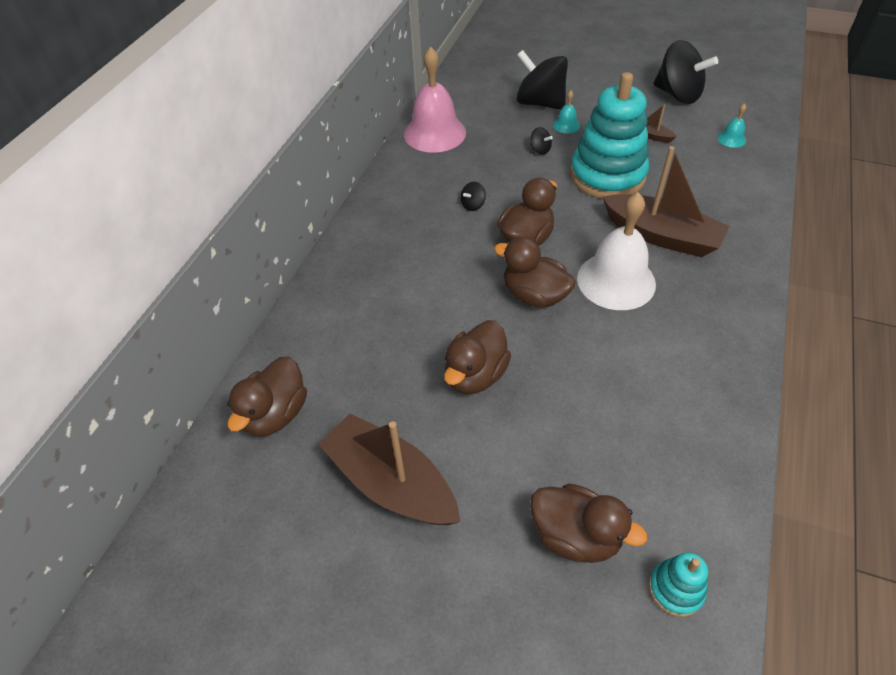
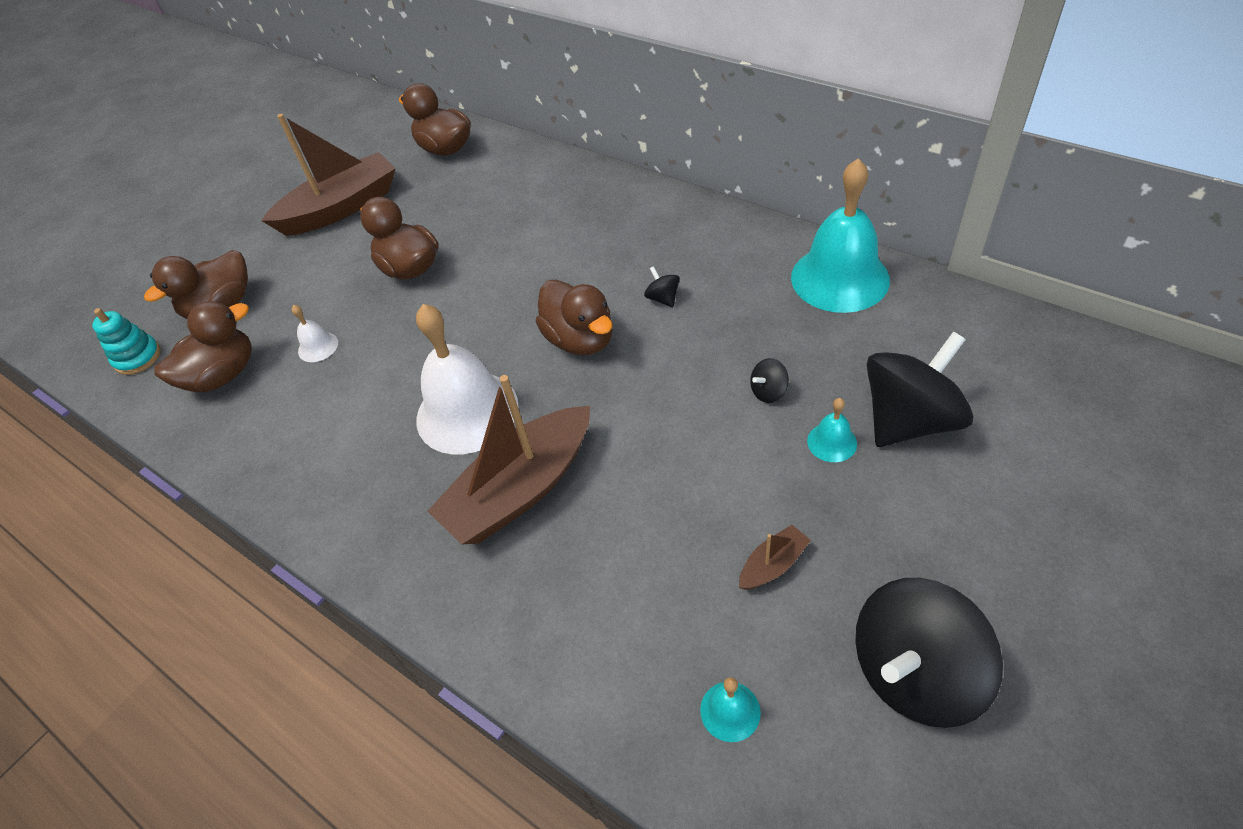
camera: 110 degrees right, 0 degrees up
(434, 133) = (840, 278): pink bell -> turquoise bell
(534, 295) = (484, 329): brown duck -> brown duck (223, 375)
(594, 409) = (318, 347): none -> white bell
(607, 175) = (678, 462): turquoise stacking toy -> none

